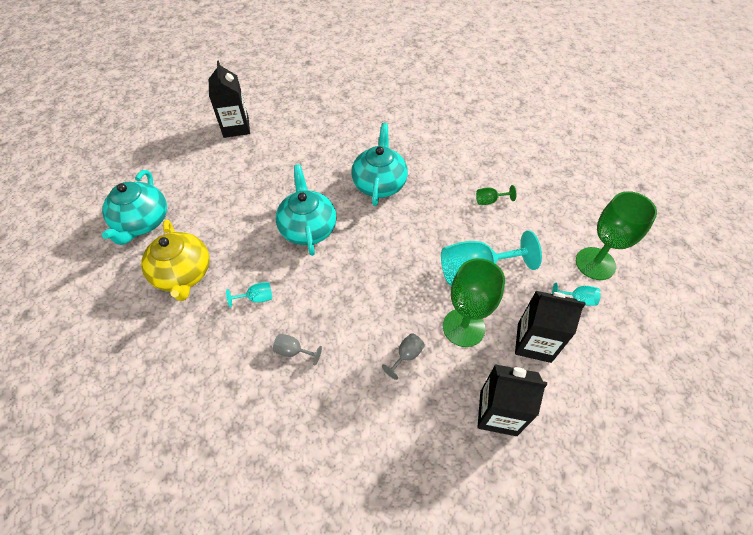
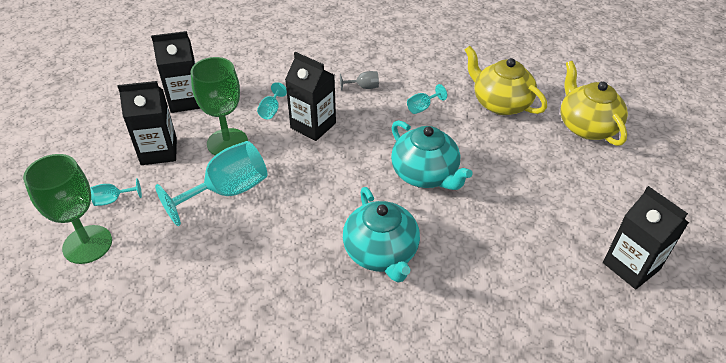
camera: 155 degrees right, 10 degrees down
(143, 222) = (586, 126): turquoise teapot -> yellow teapot
(372, 317) = (313, 125): none -> black carton
(406, 356) = (271, 110): grey goblet -> turquoise goblet
(489, 201) = (228, 281): green goblet -> none

